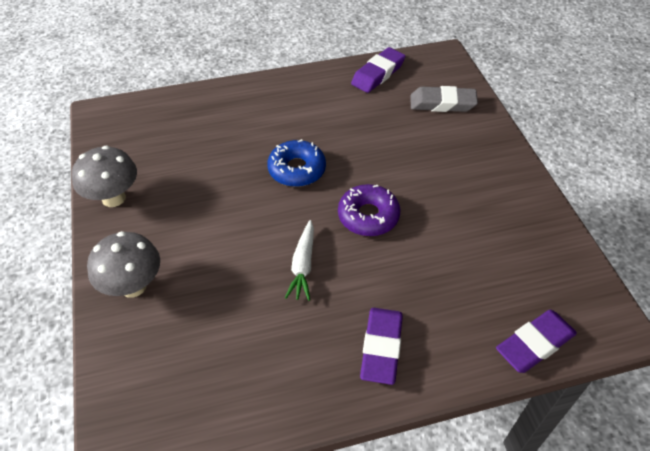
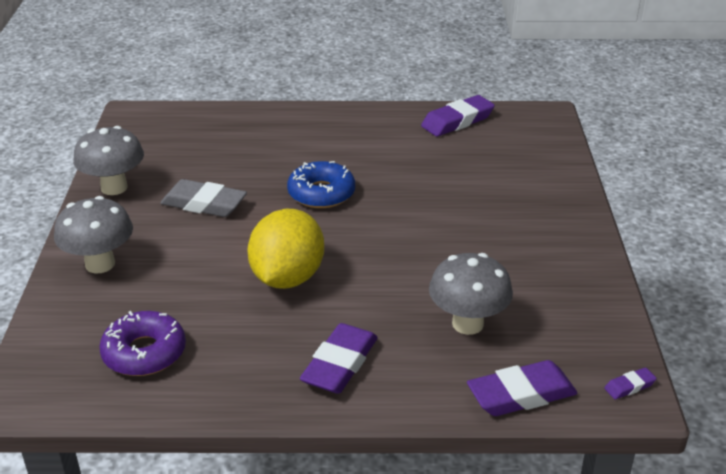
camera: 15 degrees right, 15 degrees down
(303, 265) = (287, 278): white carrot -> yellow lemon
(368, 216) = (382, 247): purple donut -> purple donut (144, 353)
(442, 103) = (521, 159): grey eraser -> grey eraser (204, 204)
(466, 281) = (467, 324): none -> grey mushroom
(610, 315) = (629, 386): none -> purple eraser

